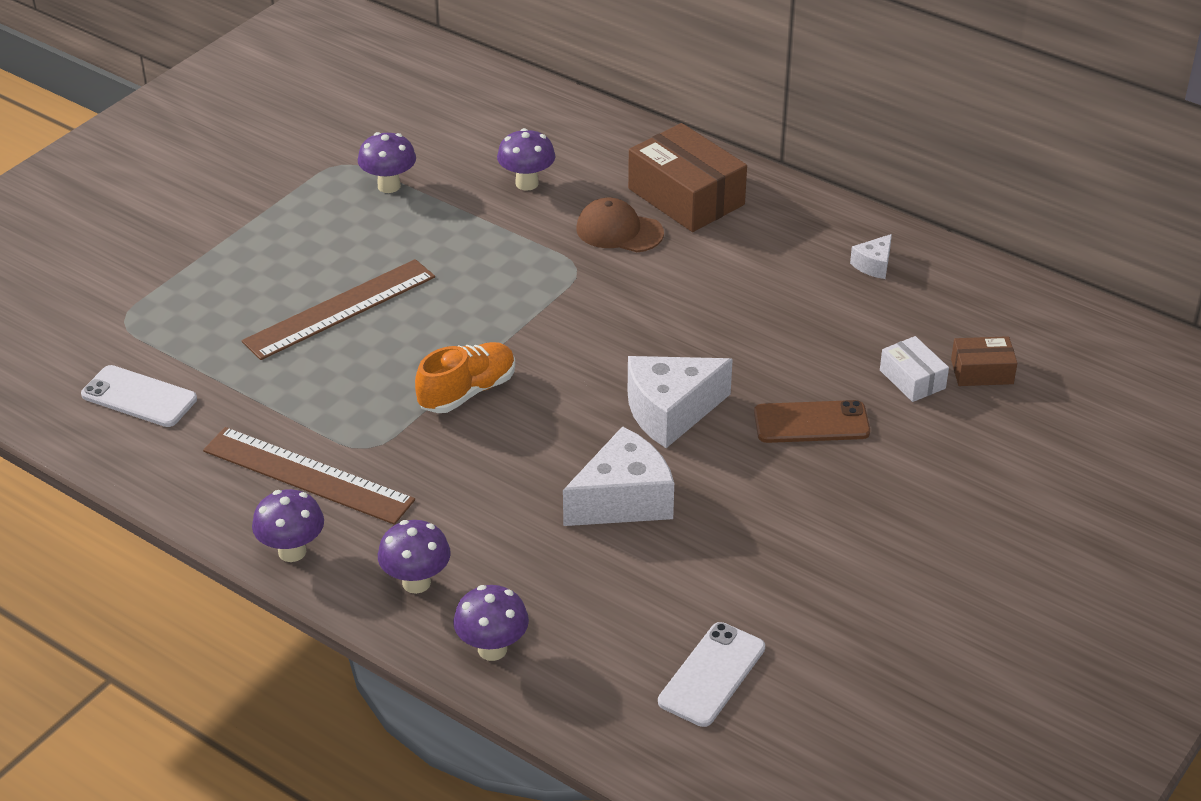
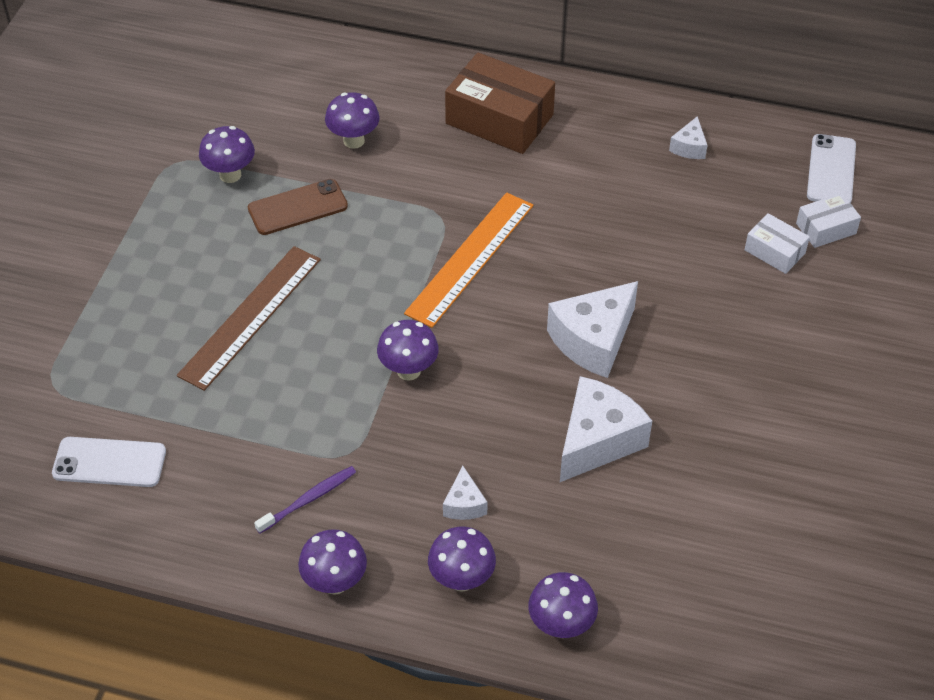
camera: 20 degrees left, 10 degrees up
(307, 476) = (309, 499): brown ruler -> purple toothbrush
(456, 519) = (464, 504): none -> white cheese
(467, 392) = (408, 370): orange shoe -> purple mushroom
(585, 310) = (470, 258): none -> orange ruler
(619, 231) = (459, 169): brown cap -> none
(712, 675) = (755, 590): white phone -> white phone (831, 170)
(811, 423) = (714, 317): brown phone -> brown phone (297, 207)
(982, 371) = (826, 228): brown box -> white box

